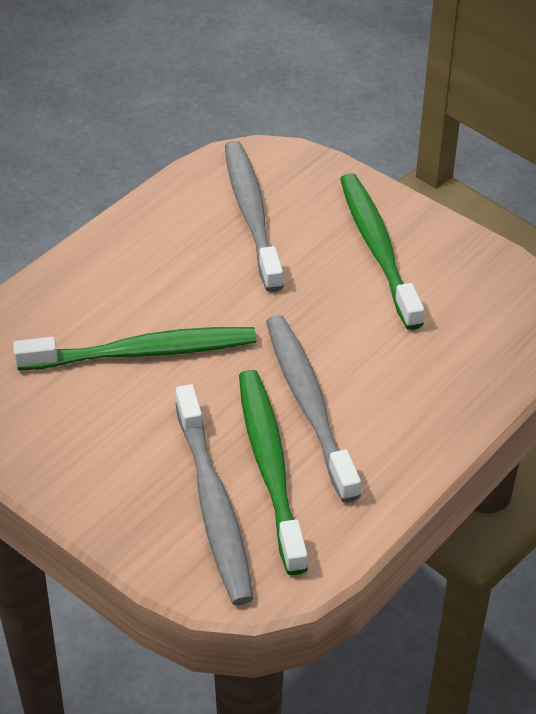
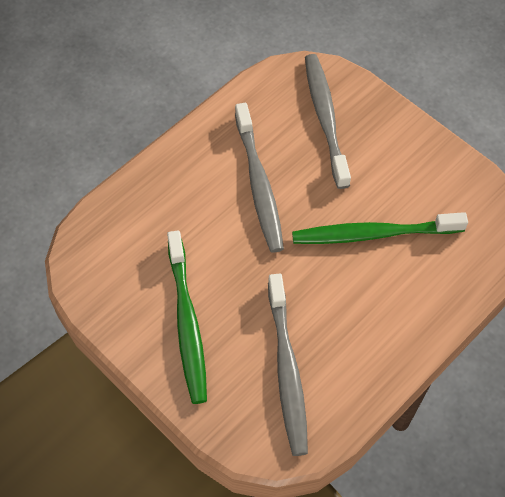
camera: 175 degrees left, 15 degrees up
(270, 467) = (288, 140): green toothbrush -> none

